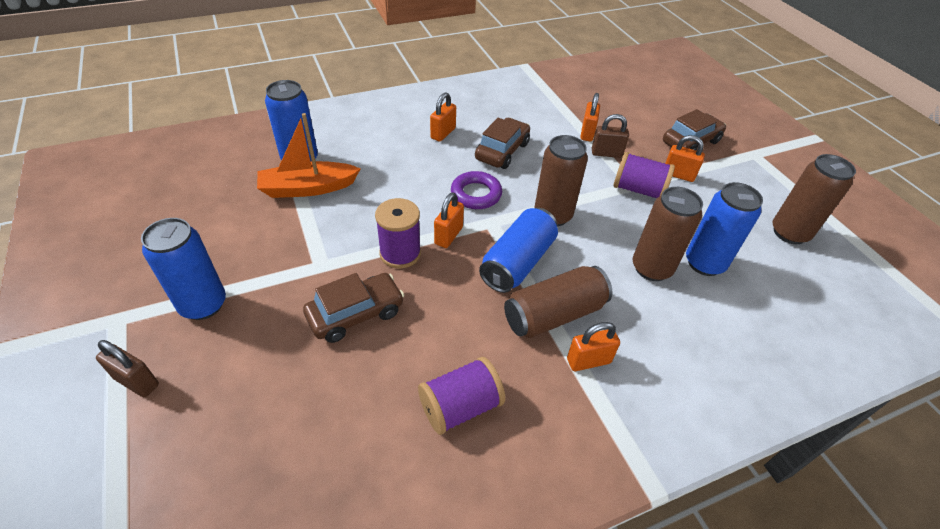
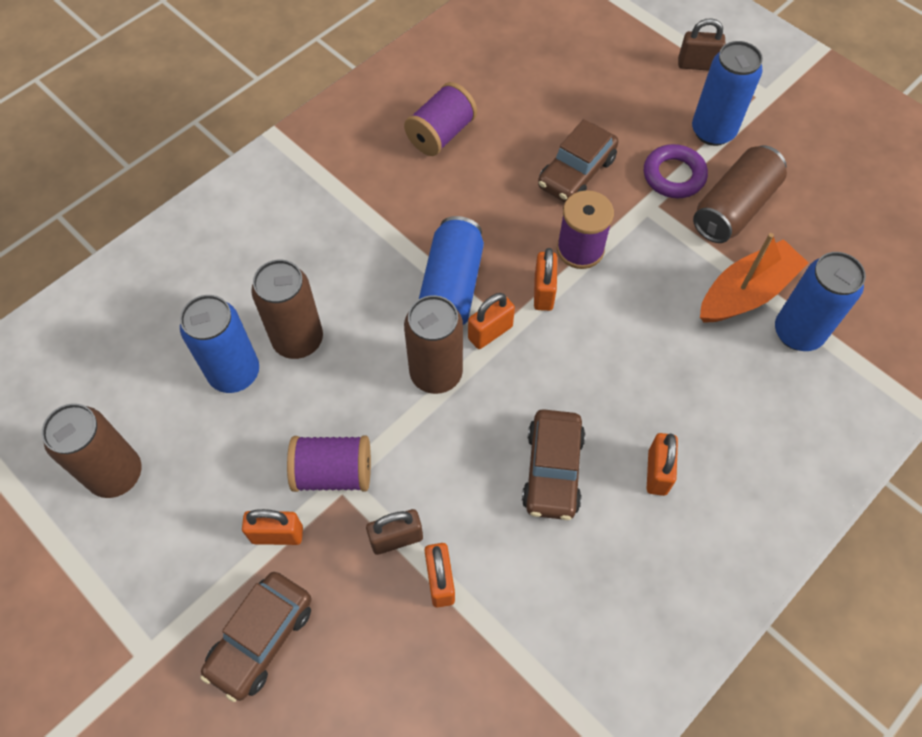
camera: 160 degrees right, 15 degrees up
(476, 194) = (546, 369): purple ring -> purple ring (674, 175)
(554, 314) = (391, 242): brown can -> brown can (734, 208)
(588, 361) = (345, 209): orange padlock -> orange padlock (490, 332)

